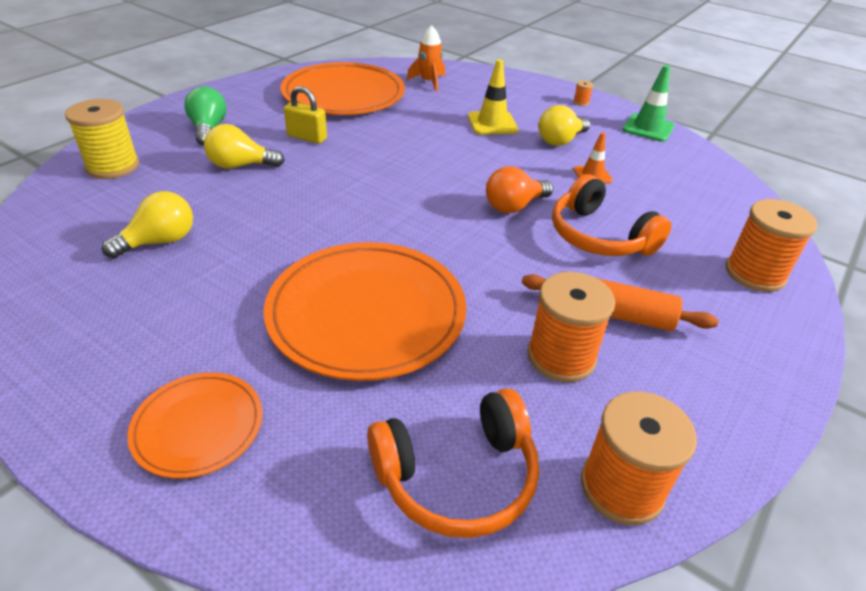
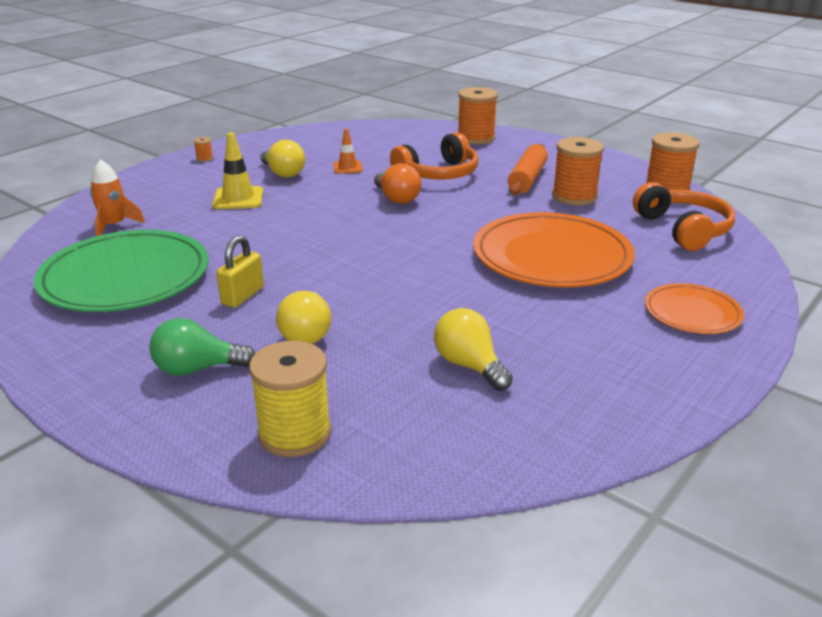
camera: 85 degrees left, 10 degrees down
(343, 95) = (125, 277): orange plate -> green plate
(648, 128) = (267, 140): green traffic cone -> none

